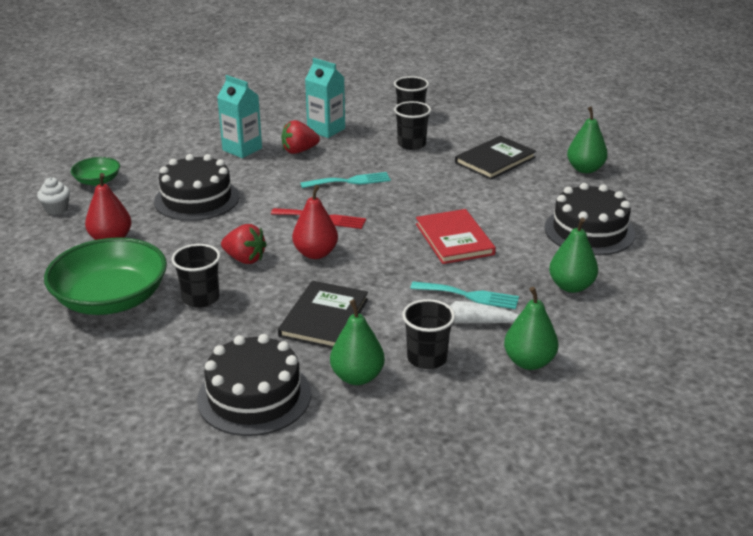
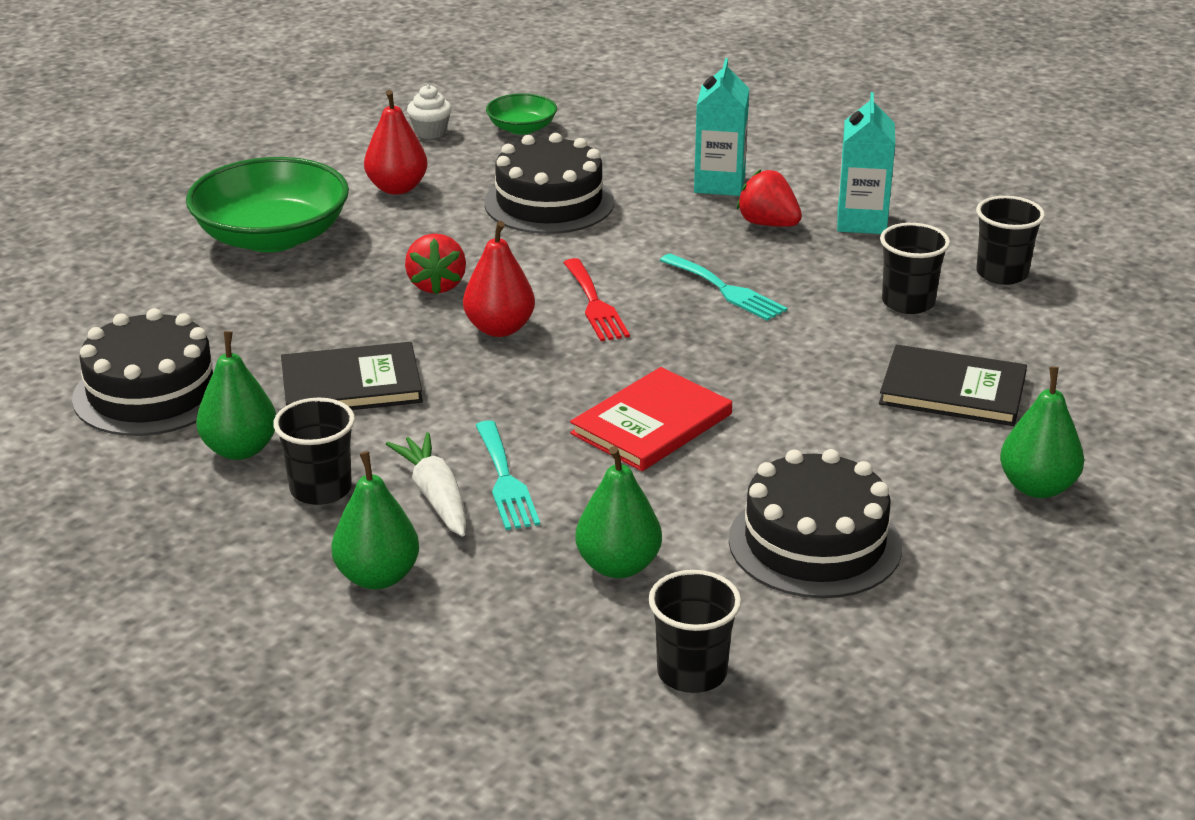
camera: 60 degrees right, 0 degrees up
(201, 298) = (321, 289): black cup -> black cup (692, 672)

